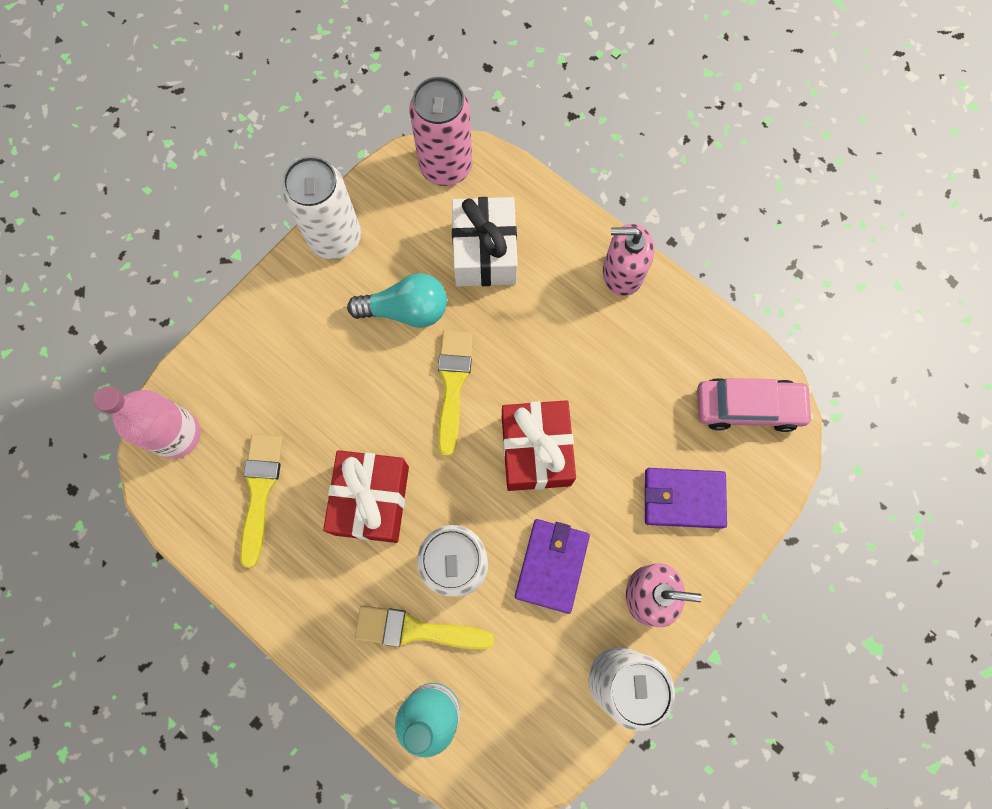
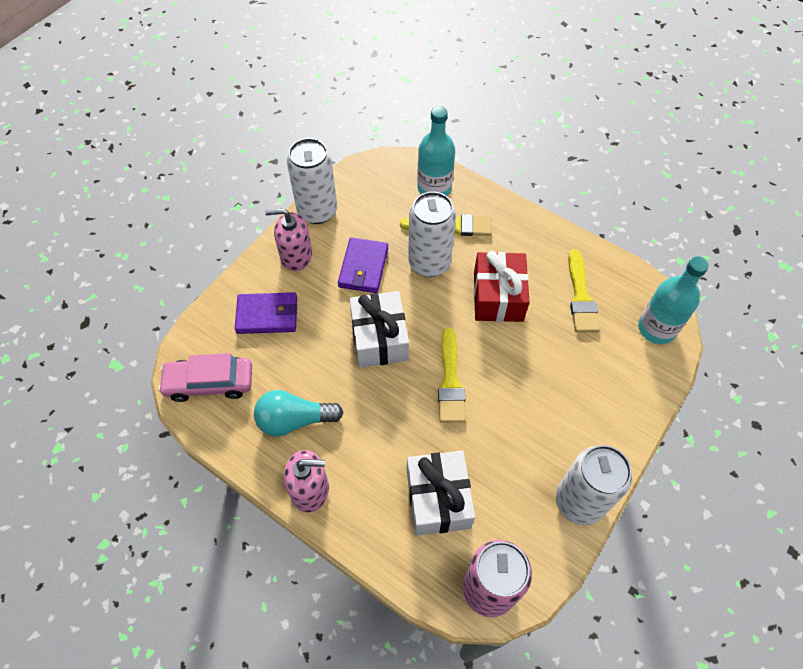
camera: 175 degrees right, 15 degrees down
(177, 434) = (656, 328): pink bottle -> turquoise bottle
(406, 310) = (500, 439): turquoise light bulb -> turquoise light bulb (294, 420)
(536, 451) = (379, 338): red gift -> white gift

